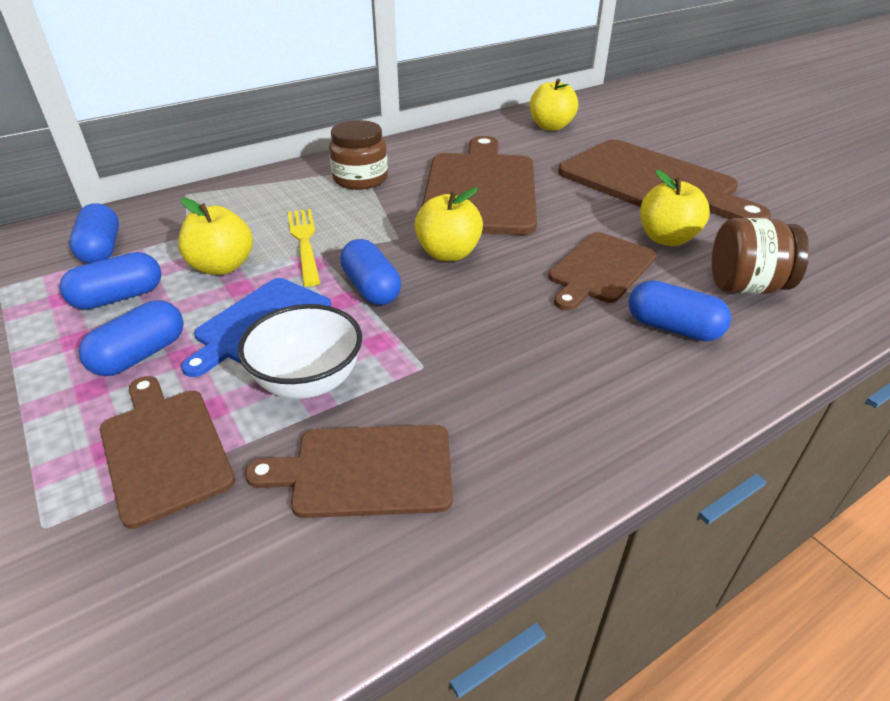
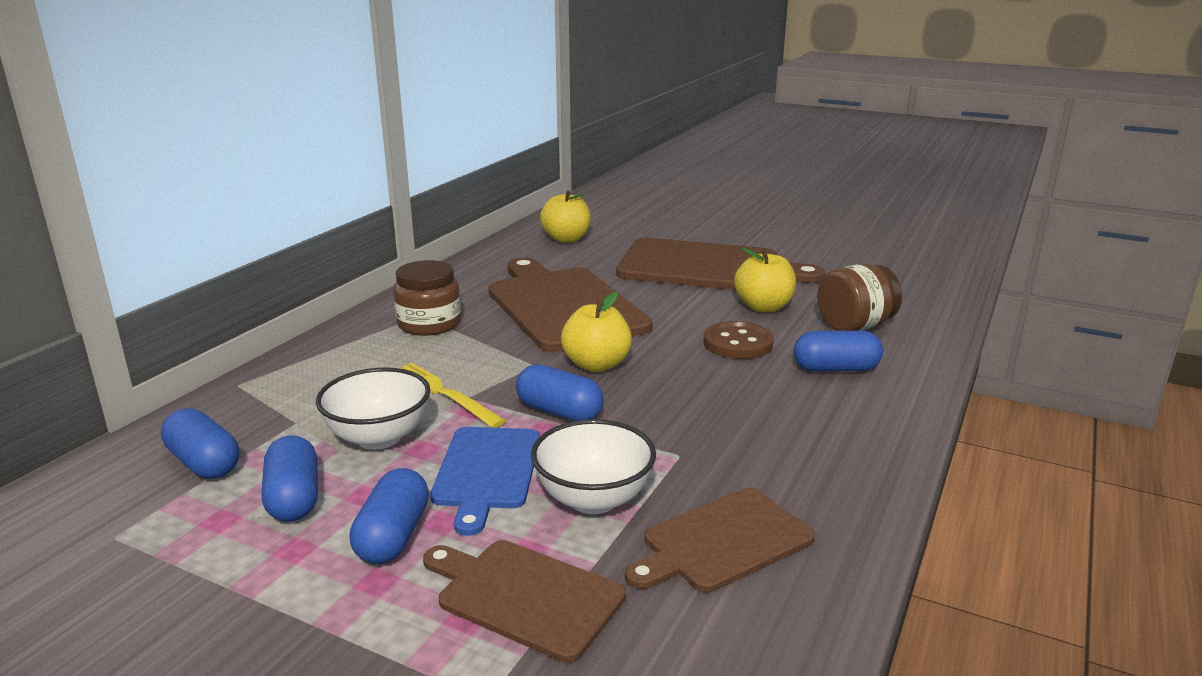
camera: 30 degrees left, 15 degrees down
(119, 297) = (294, 498): blue capsule -> blue capsule turned 45 degrees counterclockwise
(222, 266) = (379, 437): yellow apple -> white bowl
(600, 269) = (738, 343): brown cutting board -> brown button

